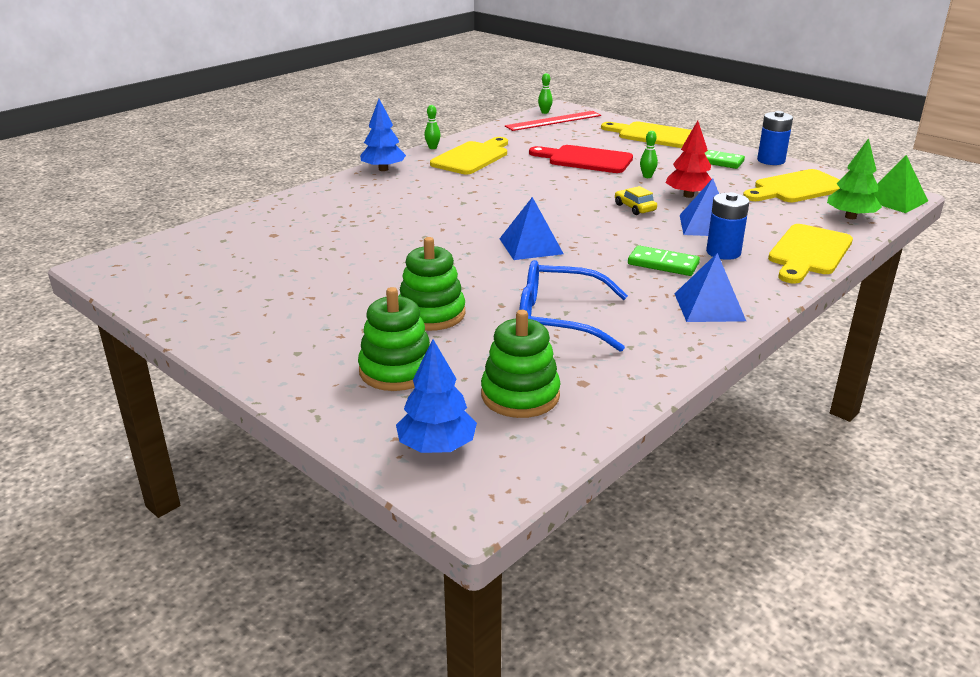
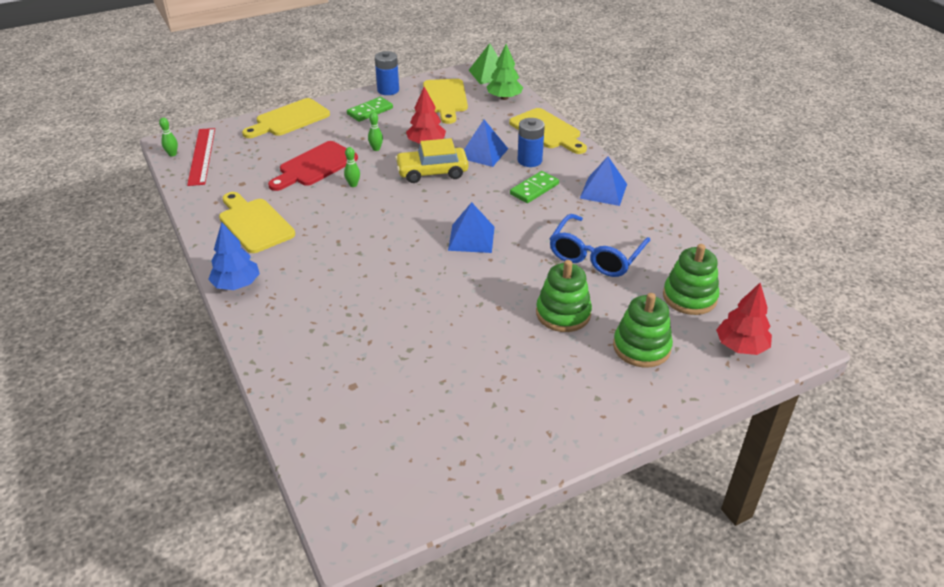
camera: 70 degrees left, 10 degrees up
(432, 148) = (205, 241): green bowling pin -> green bowling pin (353, 185)
(437, 446) = (741, 346): blue tree -> red tree
(634, 208) = (432, 172): yellow car -> yellow car, size x1.82

